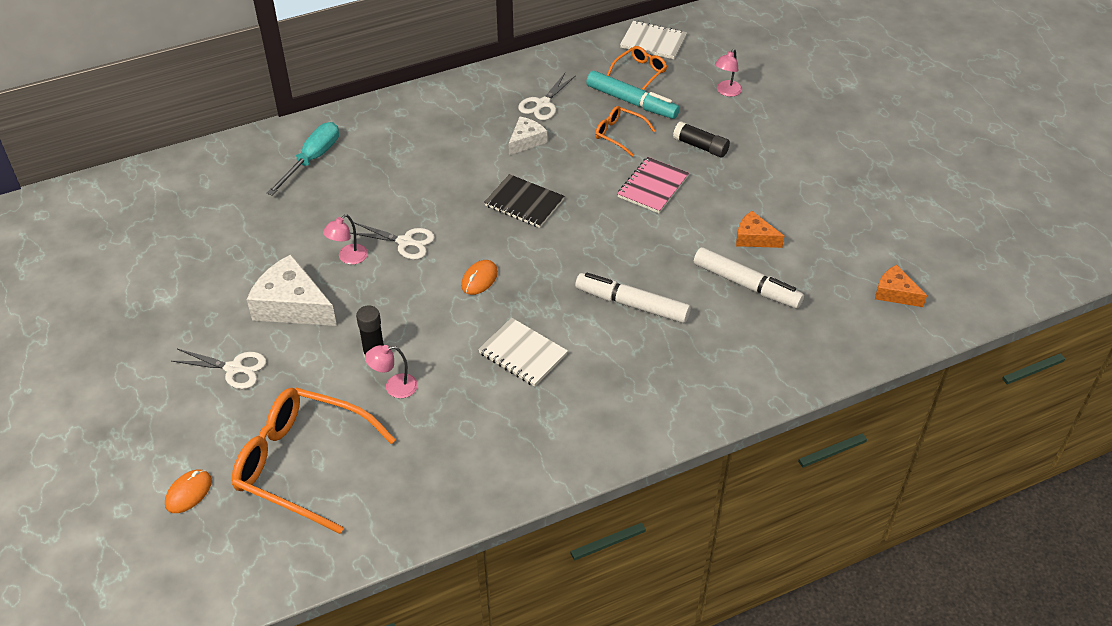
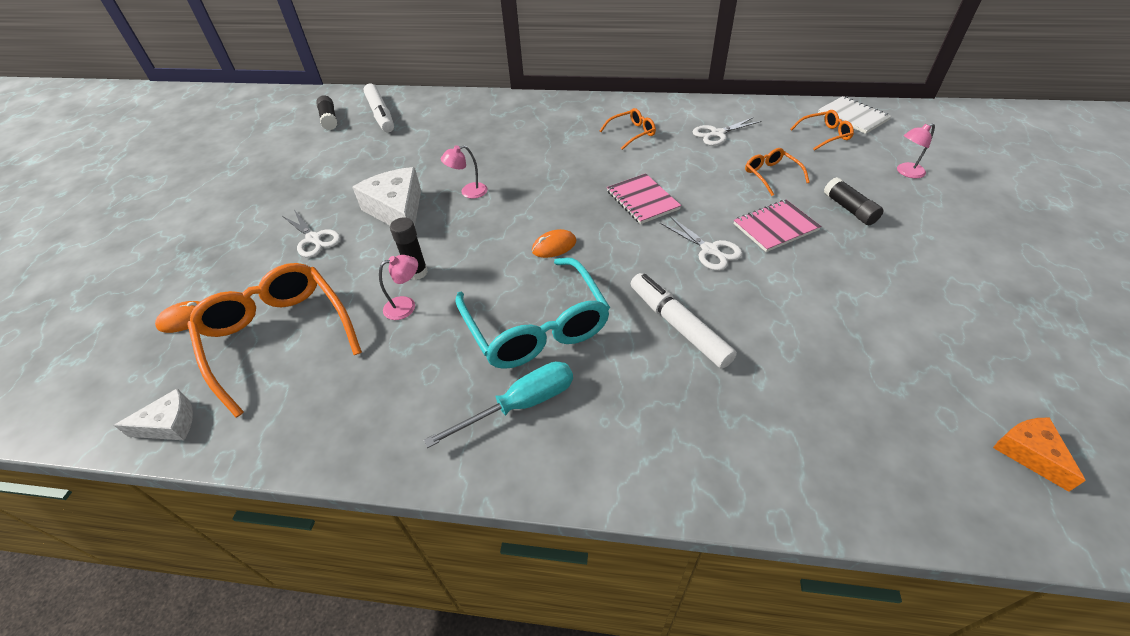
camera: 35 degrees right, 0 degrees up
(90, 232) = (329, 119): none -> black glue stick
(312, 159) = (507, 120): turquoise screwdriver -> turquoise screwdriver (521, 405)
(394, 387) = (406, 306): pink lamp -> pink lamp turned 135 degrees clockwise
(405, 242) = (520, 196): white scissors -> white scissors (710, 250)
(460, 131) = (632, 133): none -> orange glasses
(523, 354) = (536, 327): white notebook -> turquoise glasses
(524, 203) = (642, 200): black notebook -> pink notebook
(526, 141) = (681, 155): white cheese -> white cheese (169, 424)
(632, 102) = (801, 154): turquoise marker -> none
(746, 285) = (822, 358): white marker -> white marker (381, 114)
(754, 238) = (860, 313): orange cheese -> none

